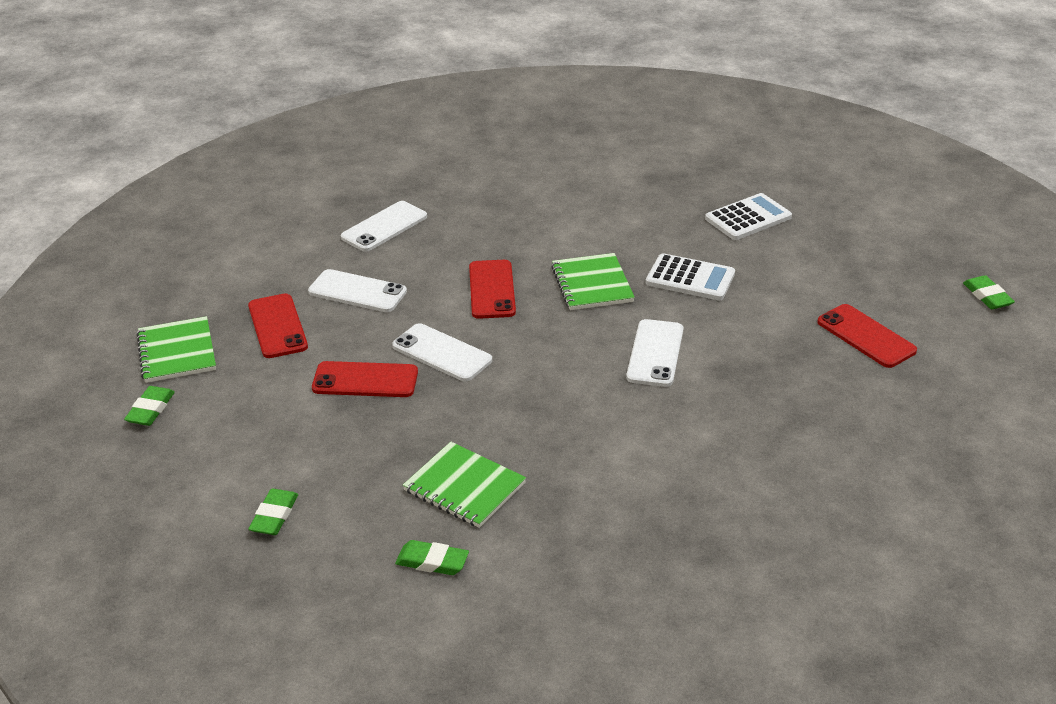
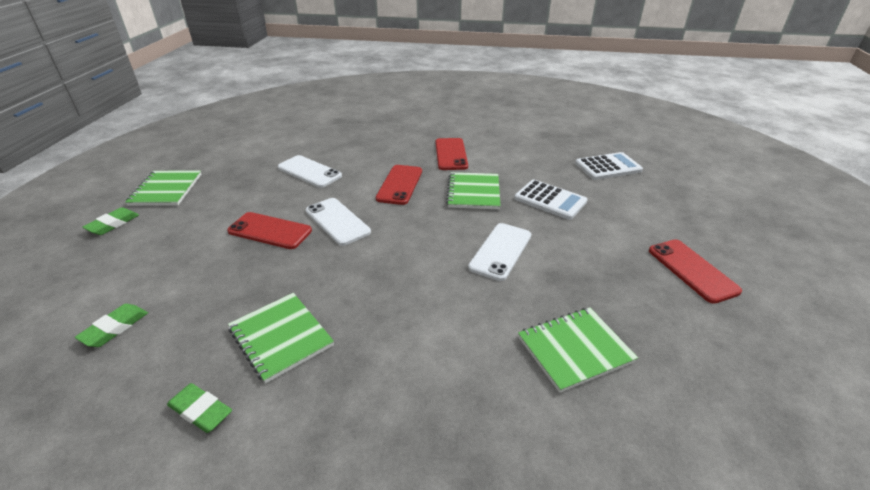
camera: 15 degrees right, 0 degrees up
(277, 326) = (242, 184): red phone -> red phone (451, 154)
(384, 227) = (354, 138): white phone -> none
(765, 438) = (574, 349): none -> green notebook
(987, 296) = (812, 255): green eraser -> none

